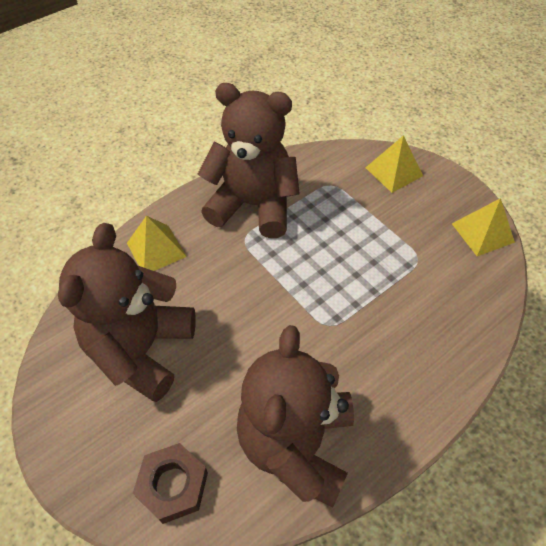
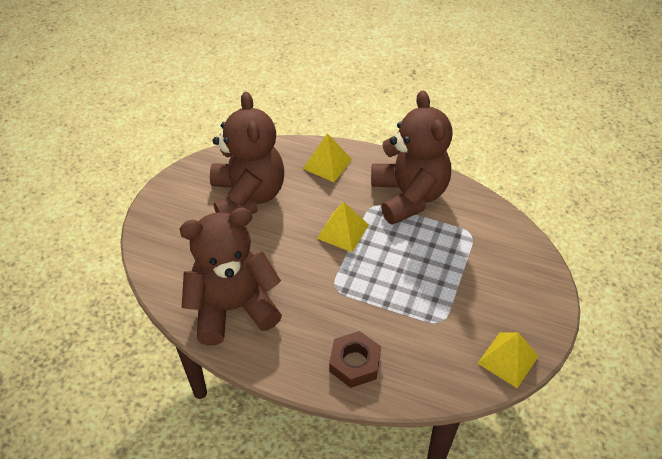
camera: 60 degrees right, 5 degrees down
(141, 349) = (248, 197): brown teddy bear -> brown teddy bear turned 90 degrees clockwise
(173, 485) = (171, 258): brown nut -> brown nut (354, 363)
(394, 171) = (524, 270): yellow pyramid -> yellow pyramid (342, 231)

